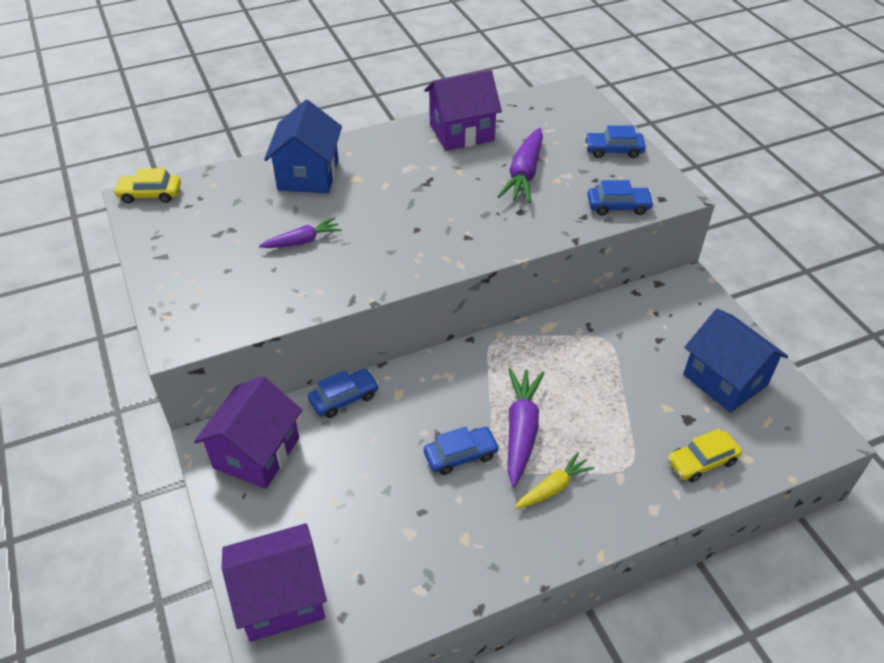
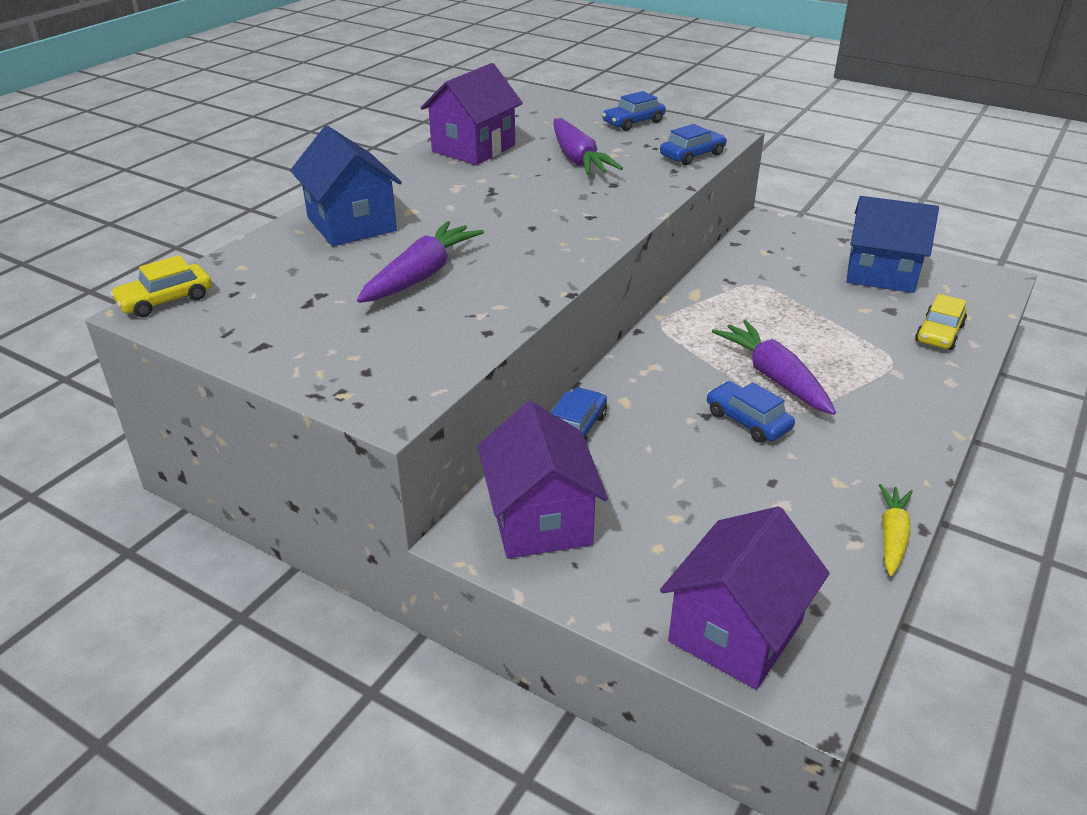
camera: 35 degrees left, 10 degrees down
(303, 241) = (422, 275): purple carrot -> purple carrot, size x1.61
(460, 455) = (747, 421): blue car -> blue car turned 75 degrees counterclockwise
(553, 487) = (857, 405): yellow carrot -> yellow carrot (892, 536)

